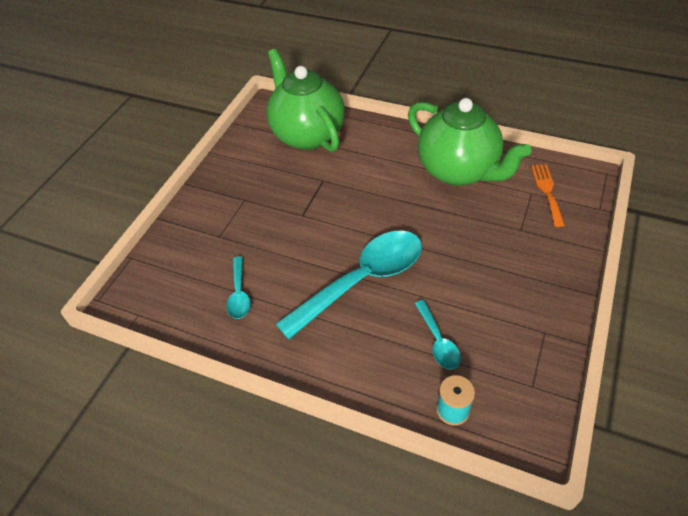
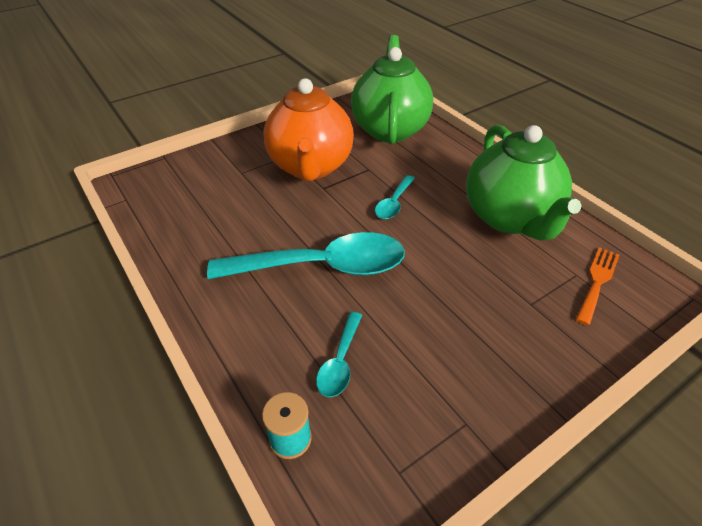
camera: 30 degrees right, 5 degrees down
(239, 294) = (210, 223): turquoise spoon -> turquoise spoon (394, 203)
(274, 201) = (310, 167): none -> orange teapot

